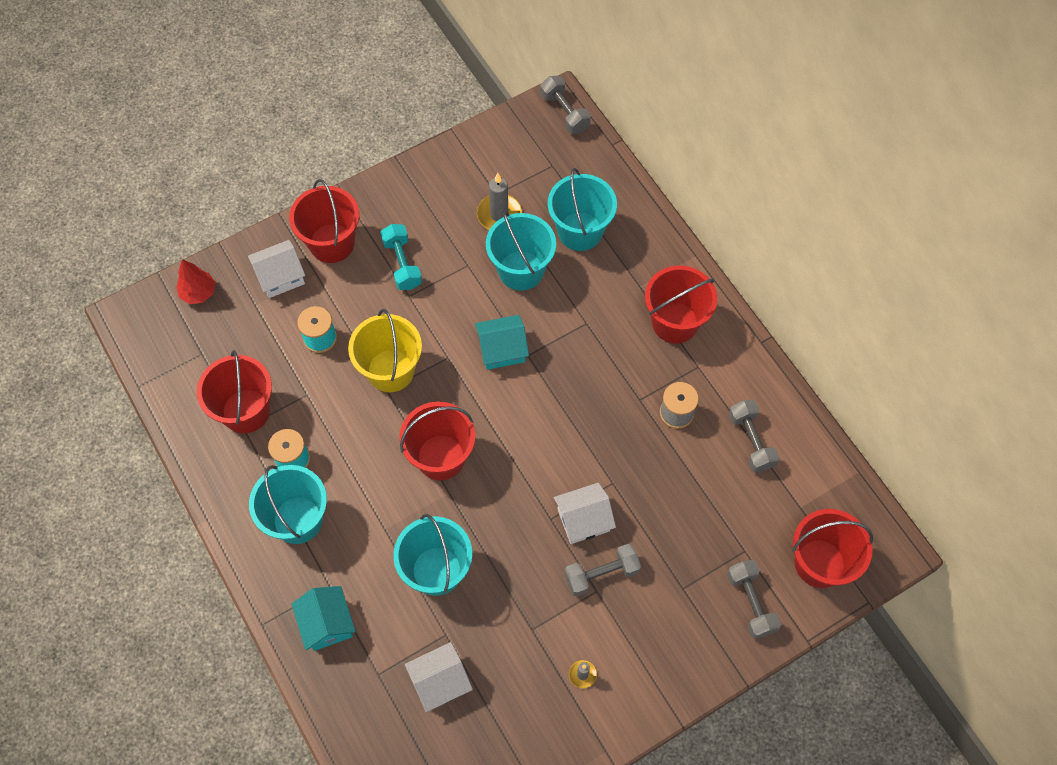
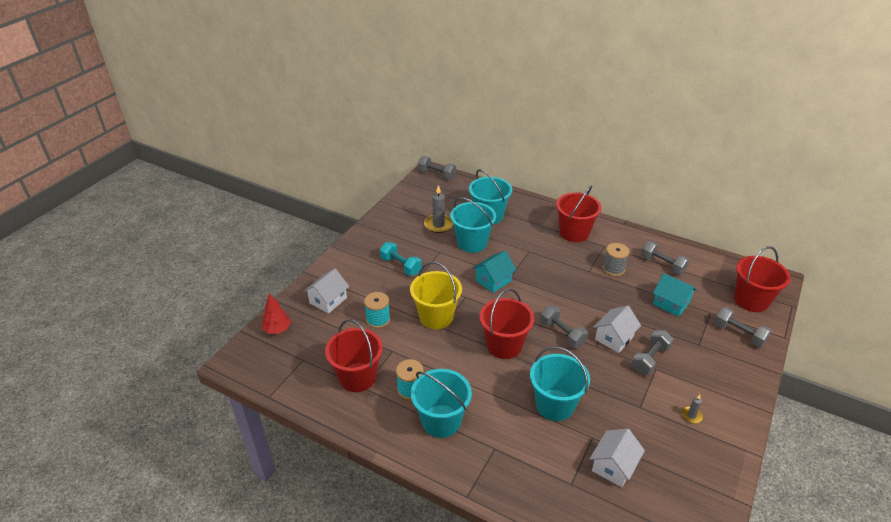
camera: 30 degrees left, 25 degrees down
(327, 623) = (511, 471): turquoise house -> turquoise house (671, 303)
(332, 243) = (349, 273): red bucket -> none
(524, 478) = (562, 334): none -> grey dumbbell

